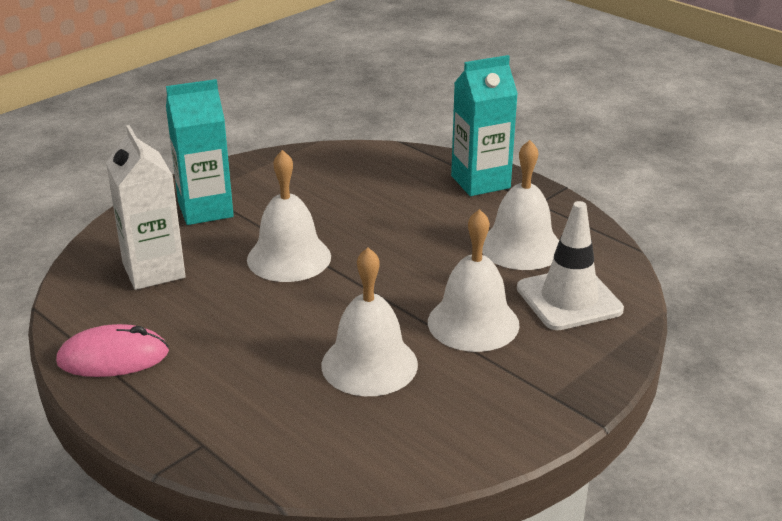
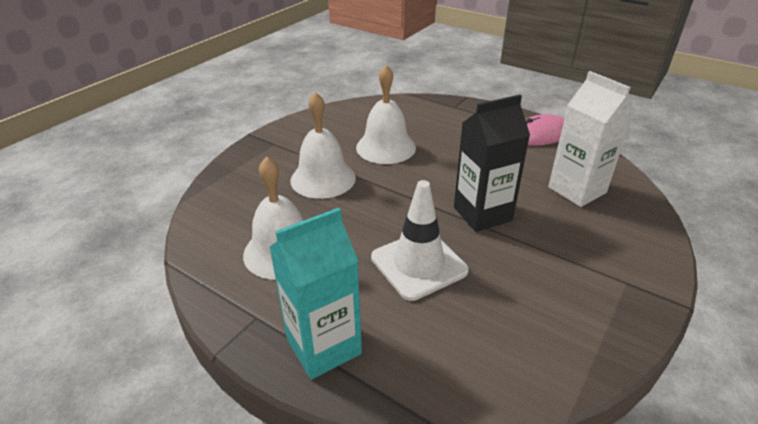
camera: 170 degrees right, 5 degrees up
(205, 210) = (598, 257): turquoise carton -> none
(289, 258) = (482, 214): white bell -> black carton
(569, 299) = (249, 204): white traffic cone -> white traffic cone (418, 264)

